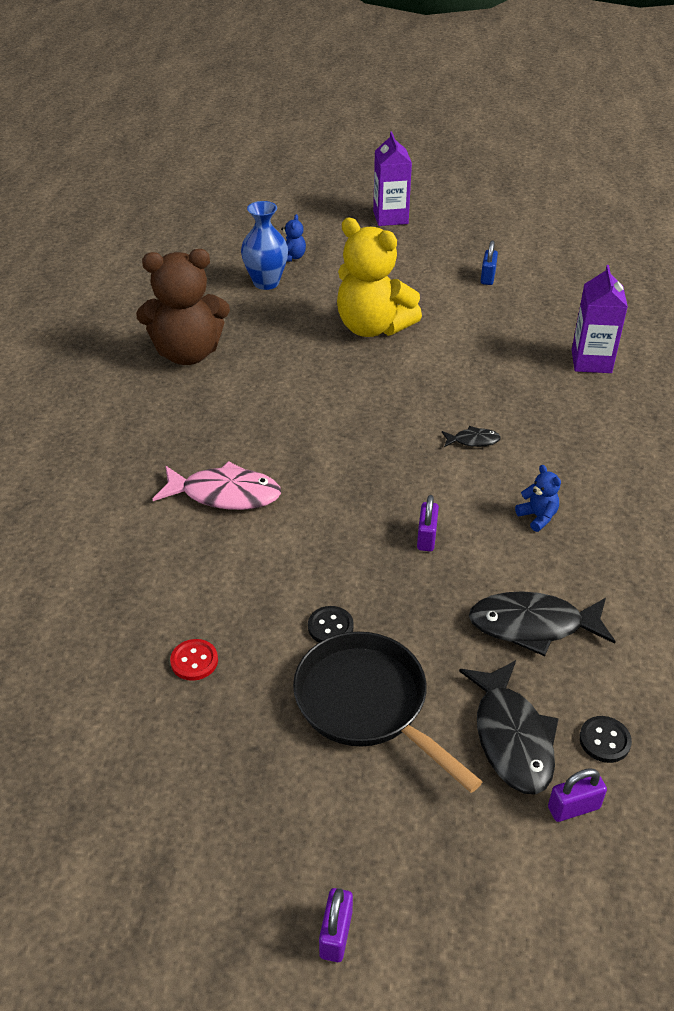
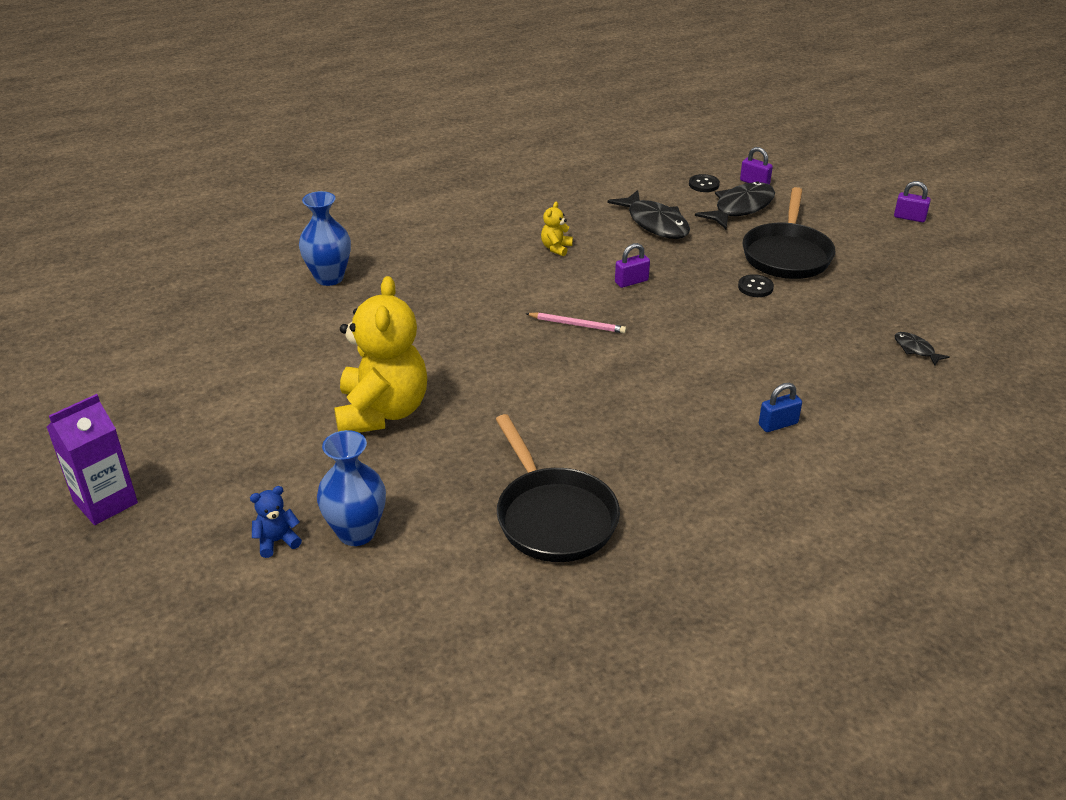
camera: 125 degrees left, 5 degrees down
(188, 353) = (553, 517): brown teddy bear -> black pan
(194, 661) = (853, 324): red button -> none
(225, 494) = (706, 386): pink fish -> none
(336, 934) = (909, 217): purple padlock -> purple padlock turned 45 degrees clockwise
(387, 465) = (577, 325): none -> pink pencil
(473, 440) = (501, 298): black fish -> black fish (915, 349)
(487, 277) = (216, 376): blue padlock -> blue padlock (778, 424)
(537, 517) = (556, 248): blue teddy bear -> yellow teddy bear
(591, 361) = (329, 278): purple carton -> blue vase

